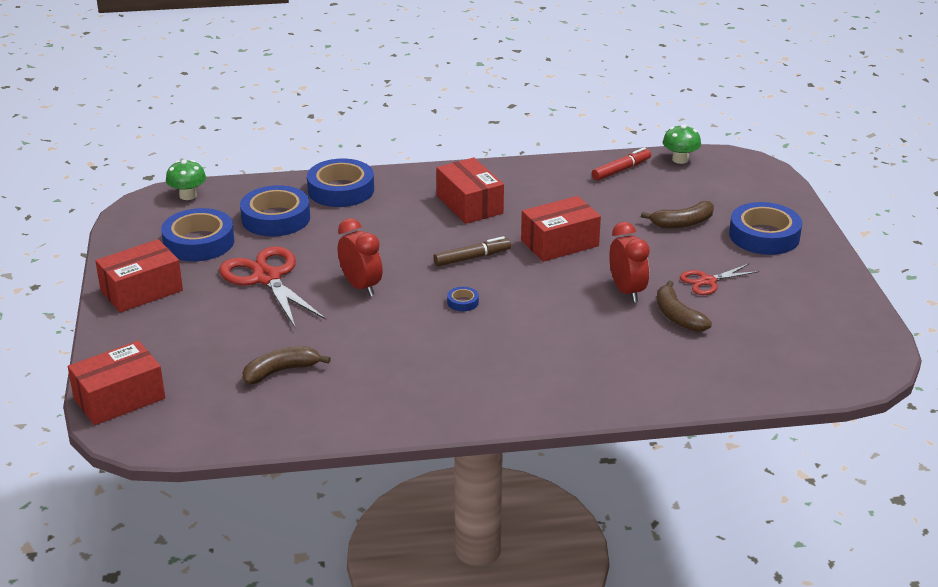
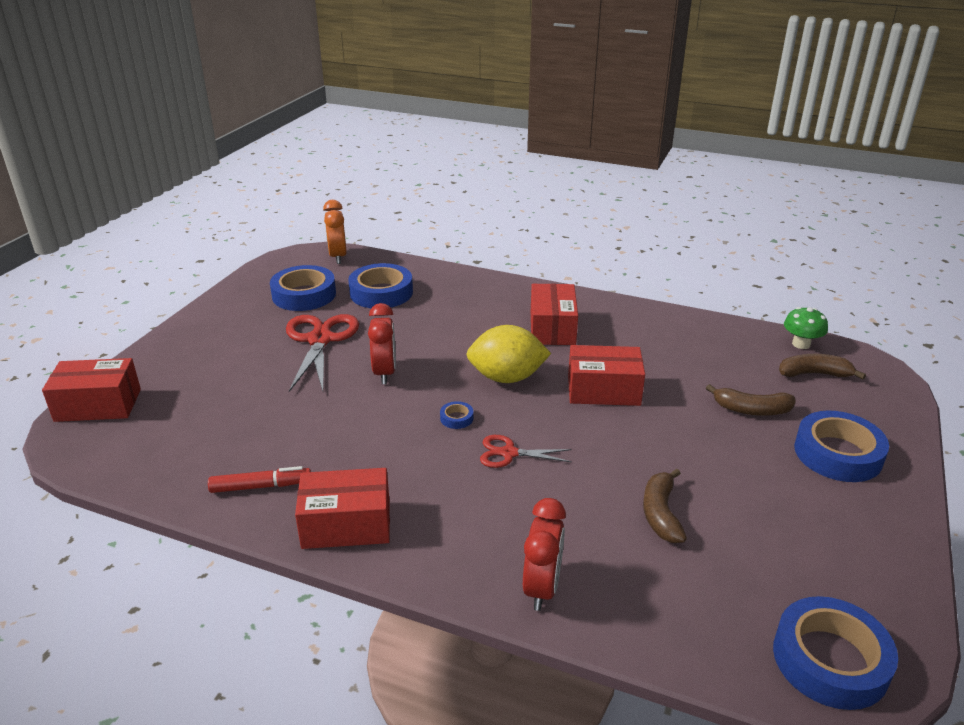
camera: 30 degrees right, 0 degrees up
(141, 291) = (220, 320): red box -> red box (346, 524)
(188, 195) = (337, 257): green mushroom -> orange clock
(281, 371) = (237, 428): brown banana -> brown banana (814, 374)
(341, 190) = (456, 284): blue tape -> blue tape (830, 660)
(472, 258) = (507, 378): brown marker -> yellow lemon
(621, 170) = (729, 337): red marker -> red marker (260, 486)
(627, 291) = (628, 464): red clock -> red clock (542, 588)
(708, 281) = (729, 484): red scissors -> red scissors (509, 453)

